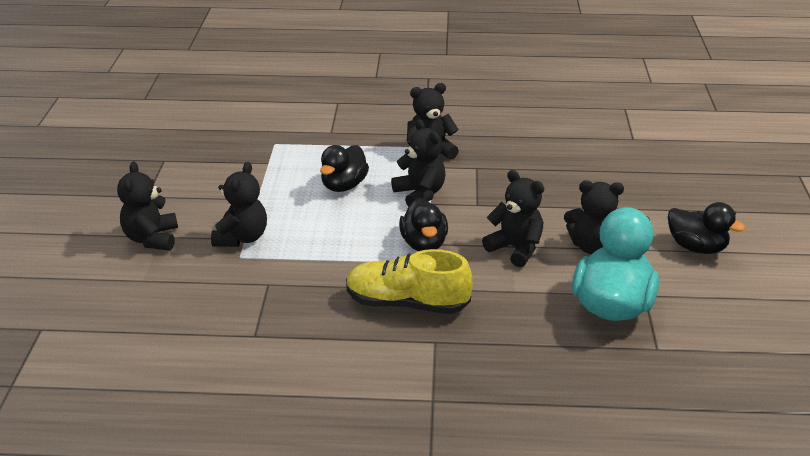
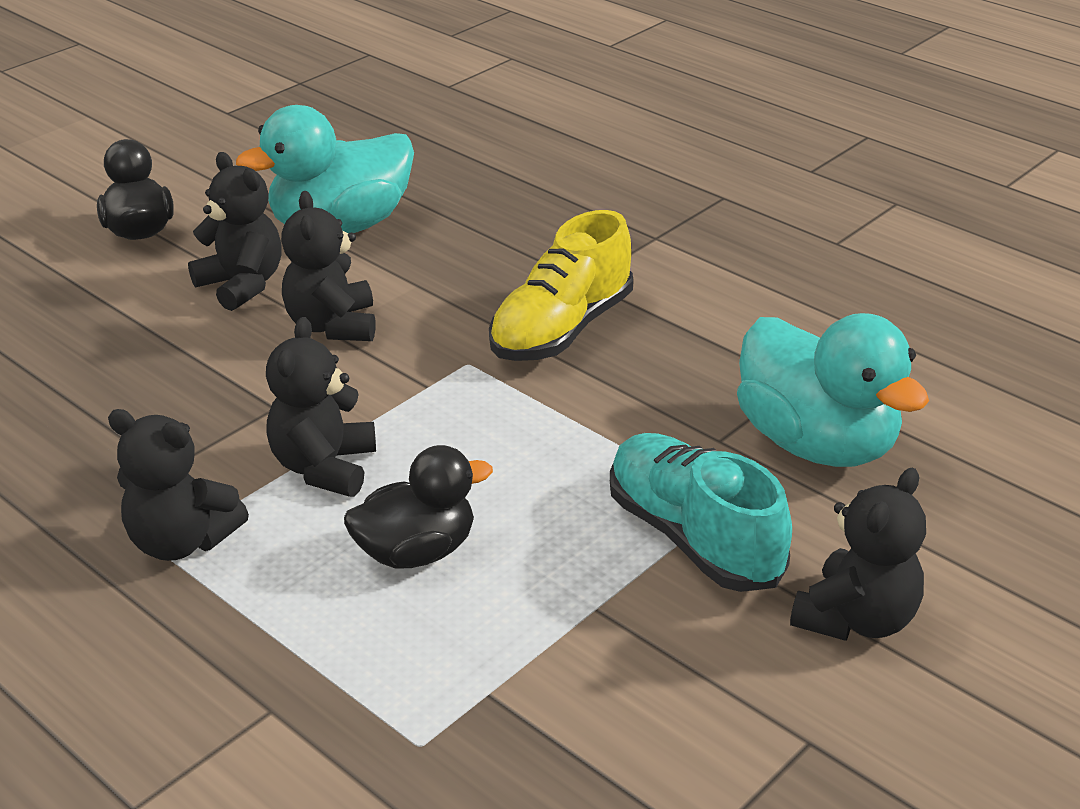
camera: 140 degrees left, 0 degrees up
(219, 304) = (817, 443): none -> turquoise duck
(242, 238) = (693, 537): black teddy bear -> turquoise shoe
(407, 303) = (561, 330): yellow shoe -> yellow shoe turned 75 degrees clockwise
(424, 244) = (435, 389): black duck -> none

